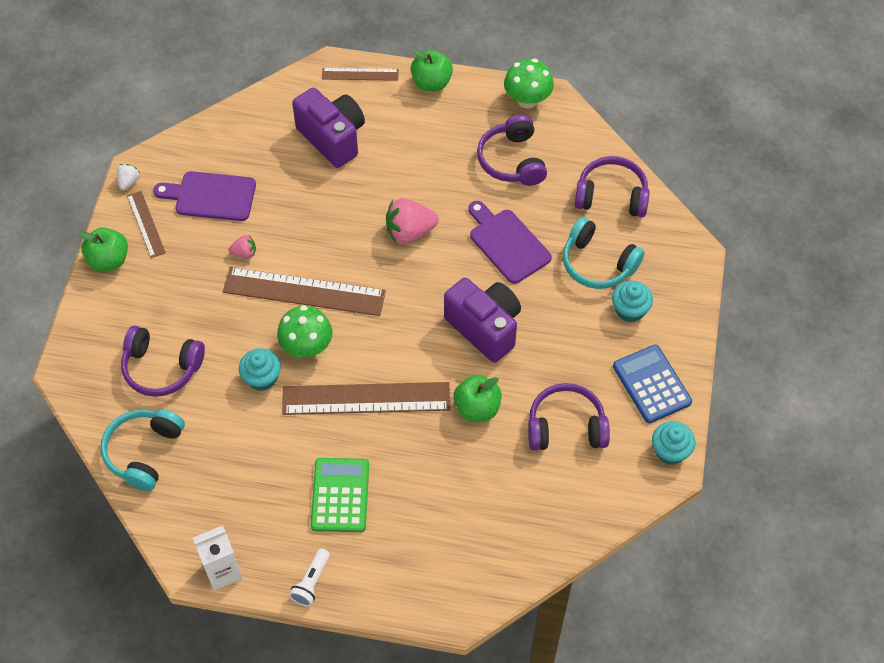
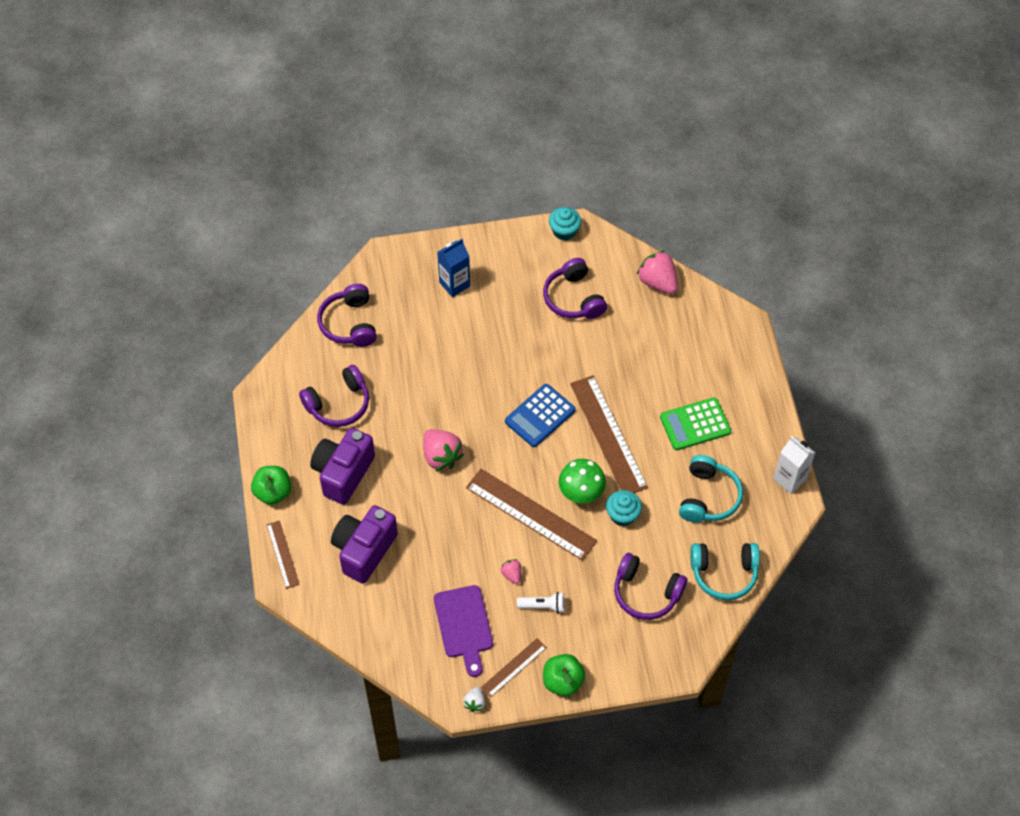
camera: 110 degrees left, 0 degrees up
(129, 182) = (475, 702): white strawberry -> white strawberry turned 75 degrees counterclockwise
(161, 368) = (646, 593): purple headphones -> purple headphones turned 120 degrees clockwise
(304, 291) = (530, 514): brown ruler -> brown ruler turned 45 degrees counterclockwise
(311, 582) = (769, 419): white flashlight -> white flashlight (543, 606)
(477, 408) = (583, 359): green apple -> none
(485, 328) = (511, 375): purple camera -> purple camera (343, 473)
(507, 243) = (425, 383): purple cutting board -> none
(527, 100) = (268, 412): green mushroom -> none
(556, 530) = (657, 282): none -> pink strawberry
(597, 263) = (420, 316): turquoise headphones -> turquoise headphones (708, 497)
(630, 310) = (454, 284): turquoise cupcake -> blue carton
(651, 384) = (514, 255): blue calculator -> blue calculator (540, 416)

